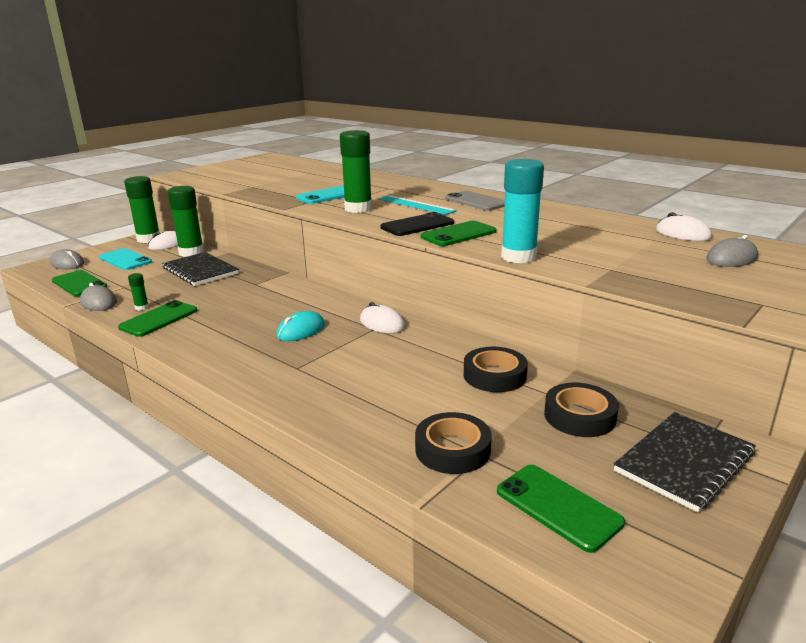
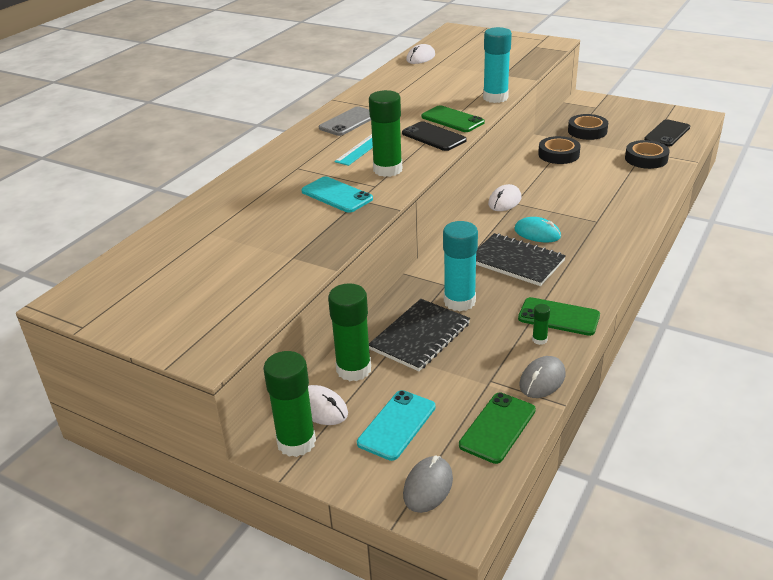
camera: 100 degrees left, 10 degrees up
(226, 286) = (459, 301): none -> turquoise glue stick
(558, 507) = (667, 133): green phone -> black phone
(684, 462) = (609, 110): black notebook -> black notebook (516, 261)
(731, 258) = (466, 49): grey mouse -> none

